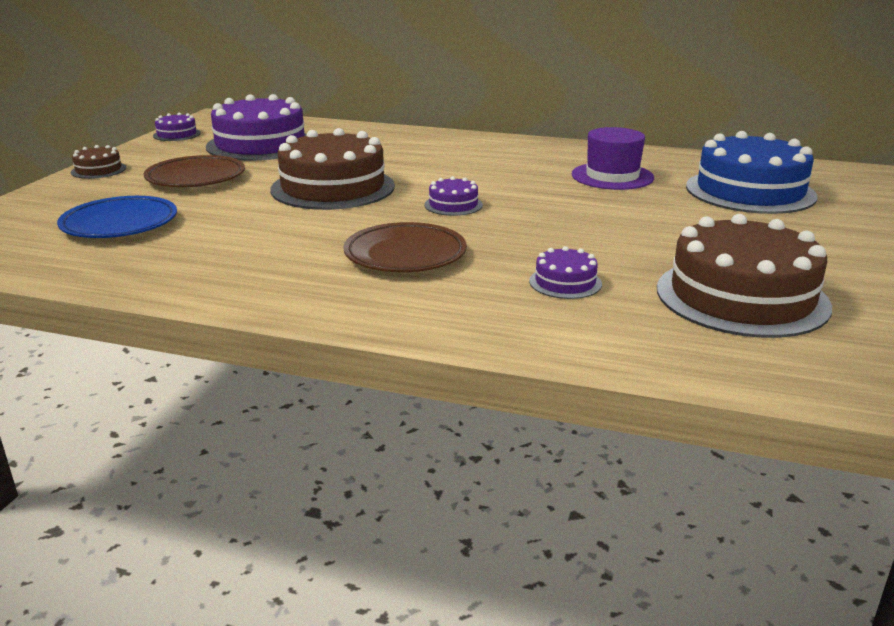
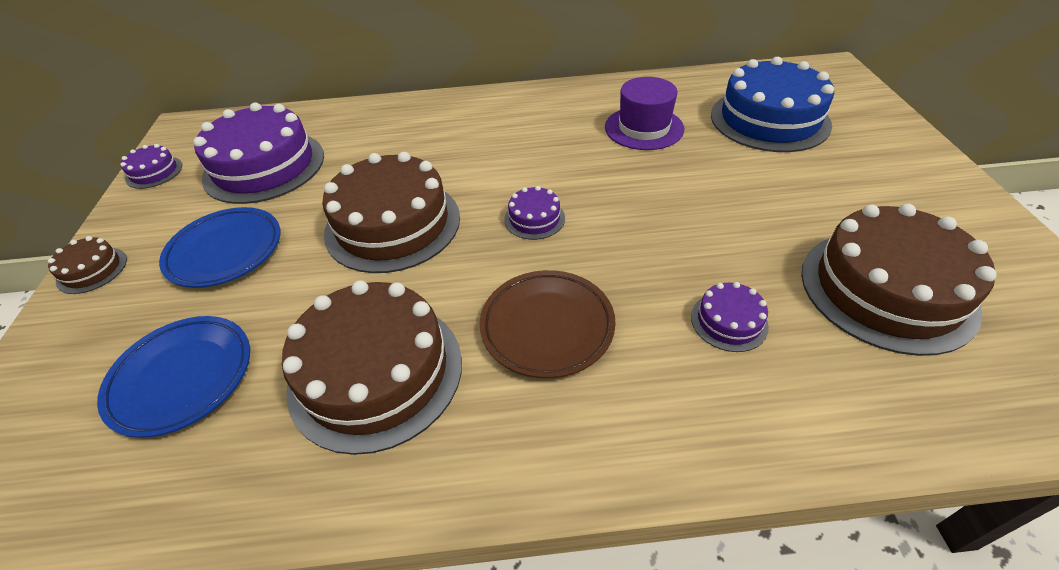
camera: 20 degrees left, 20 degrees up
(196, 178) = (225, 251): brown plate -> blue plate
(253, 248) = (376, 372): none -> brown cake

